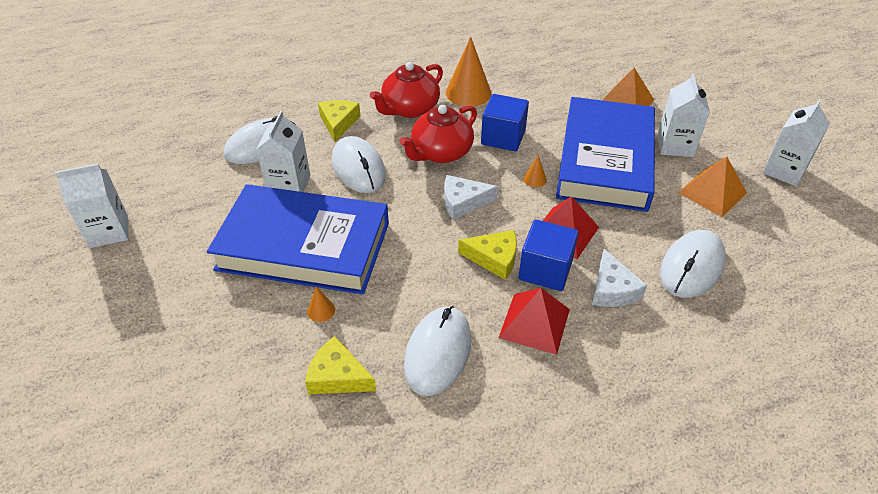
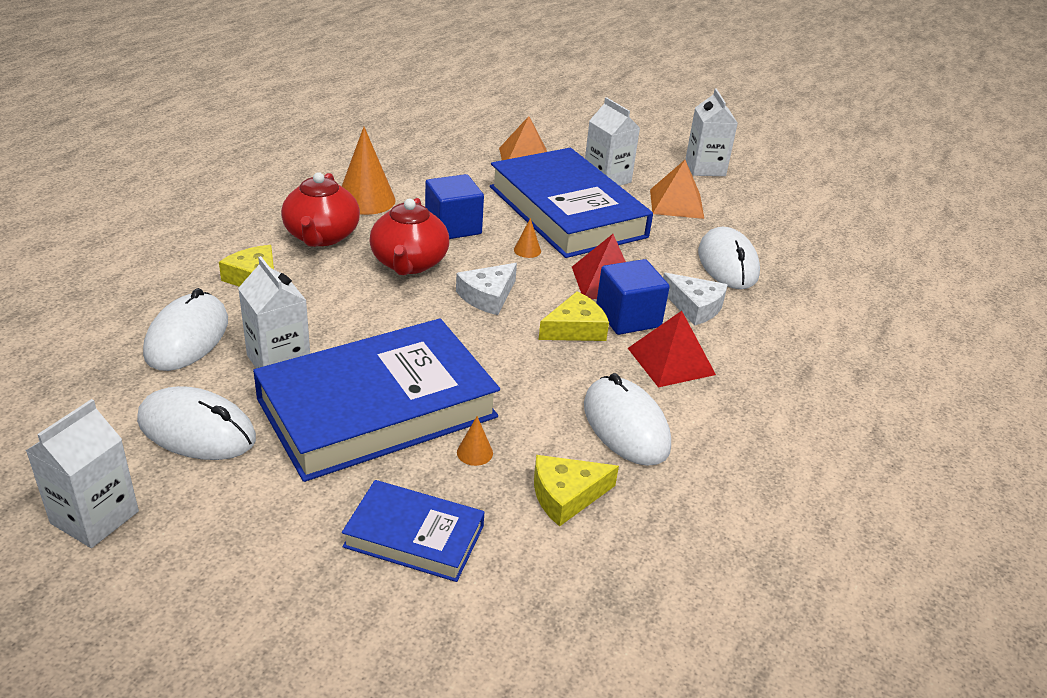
camera: 45 degrees left, 10 degrees down
(226, 343) = (414, 536): none -> blue book
(358, 168) = (339, 311): white mouse -> white mouse (197, 429)

